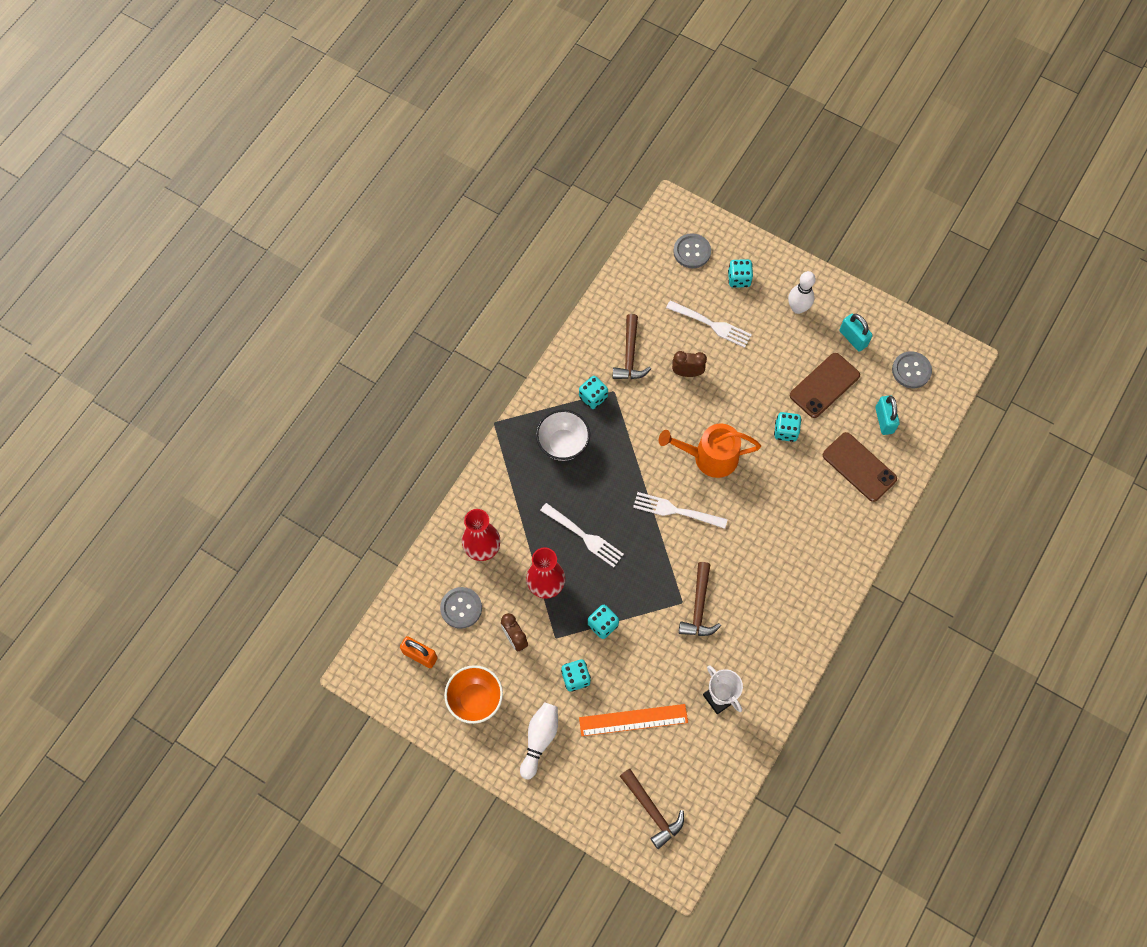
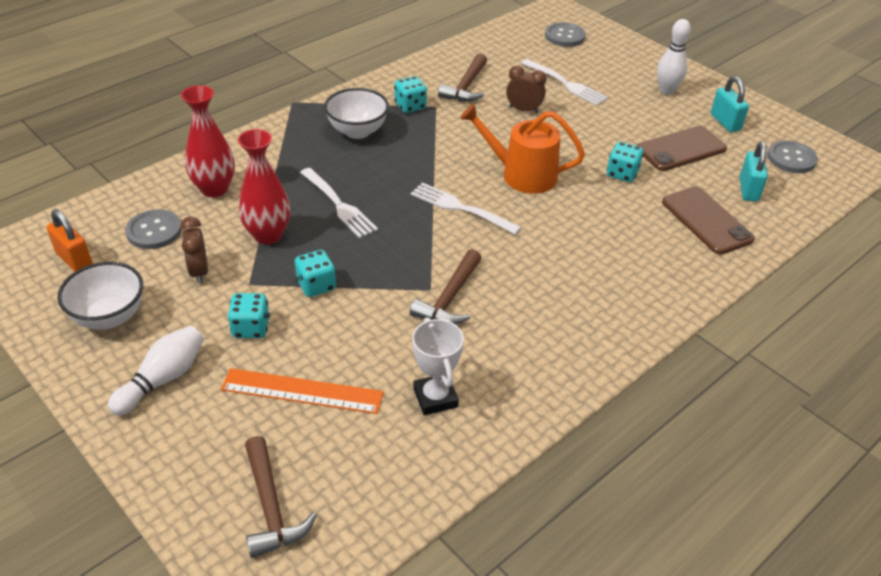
camera: 15 degrees right, 25 degrees down
(475, 699) = (109, 317): orange bowl -> white bowl
(739, 279) = (608, 61): turquoise dice -> none

